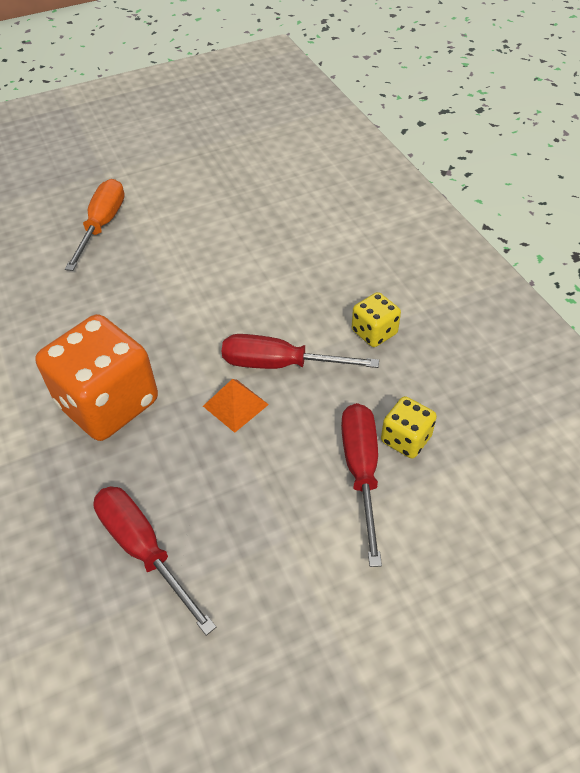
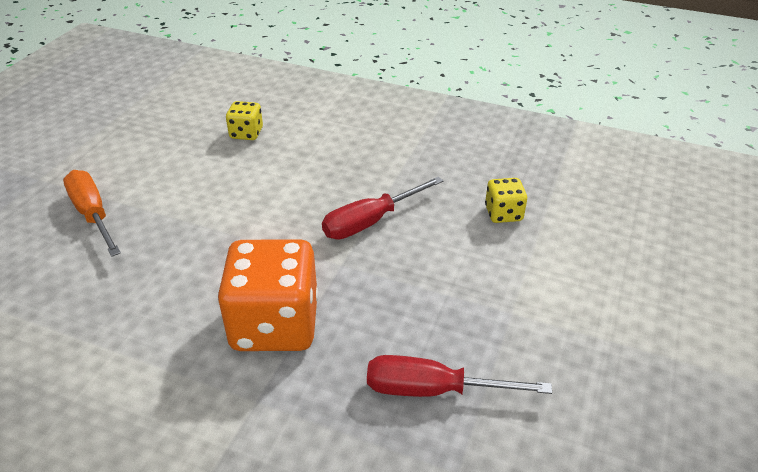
camera: 45 degrees left, 10 degrees down
(235, 405) = (374, 263): orange pyramid -> none
(361, 471) = (502, 246): red screwdriver -> none
(374, 332) = (406, 169): yellow dice -> yellow dice (246, 133)

